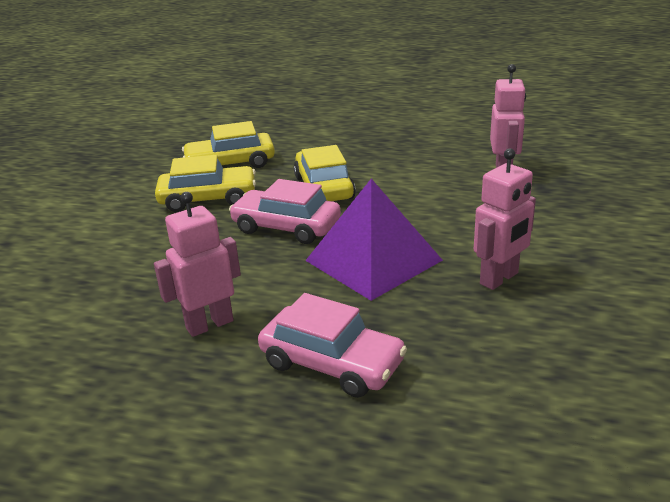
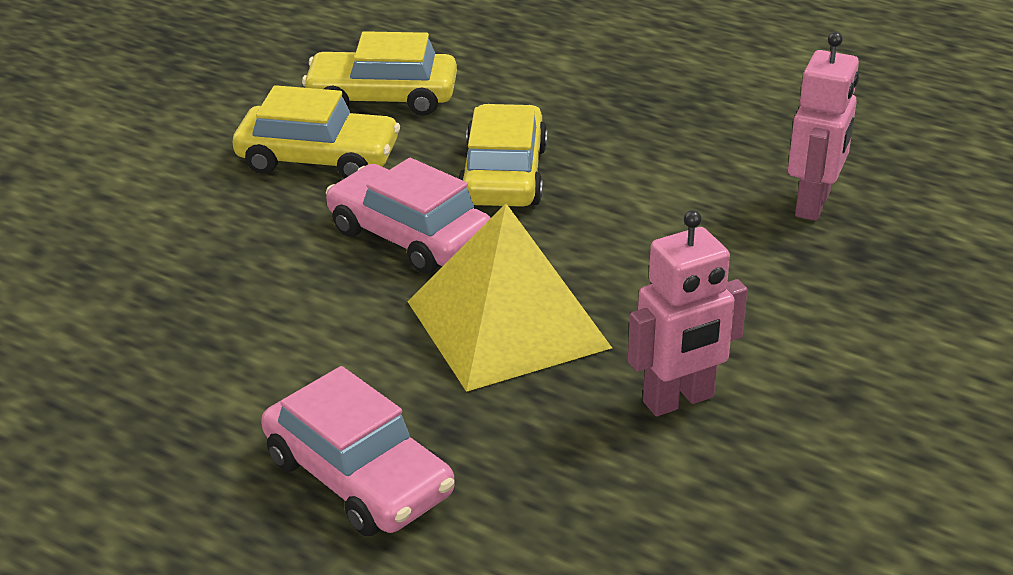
camera: 15 degrees right, 5 degrees up
(209, 324) = (223, 376): pink robot -> none
(373, 260) = (507, 324): purple pyramid -> yellow pyramid

